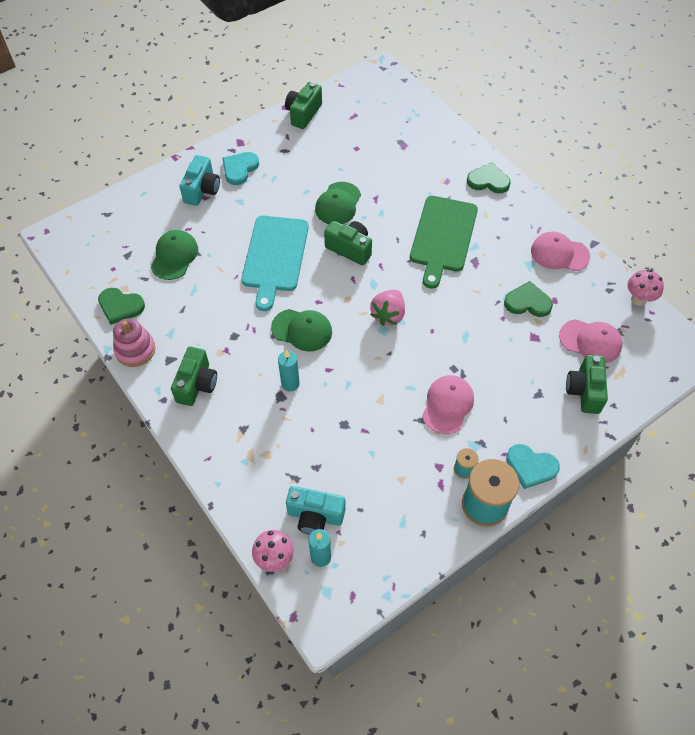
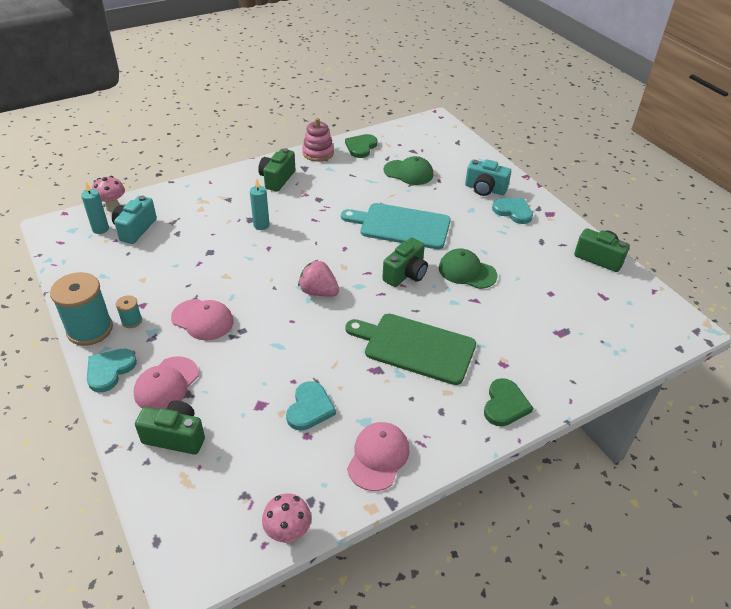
camera: 95 degrees right, 15 degrees down
(197, 384) = (277, 179): green camera -> green camera turned 90 degrees clockwise
(302, 330) = (315, 236): green cap -> none
(527, 302) = (310, 408): green heart -> turquoise heart
(590, 341) = (239, 459): pink cap -> pink cap (166, 384)

